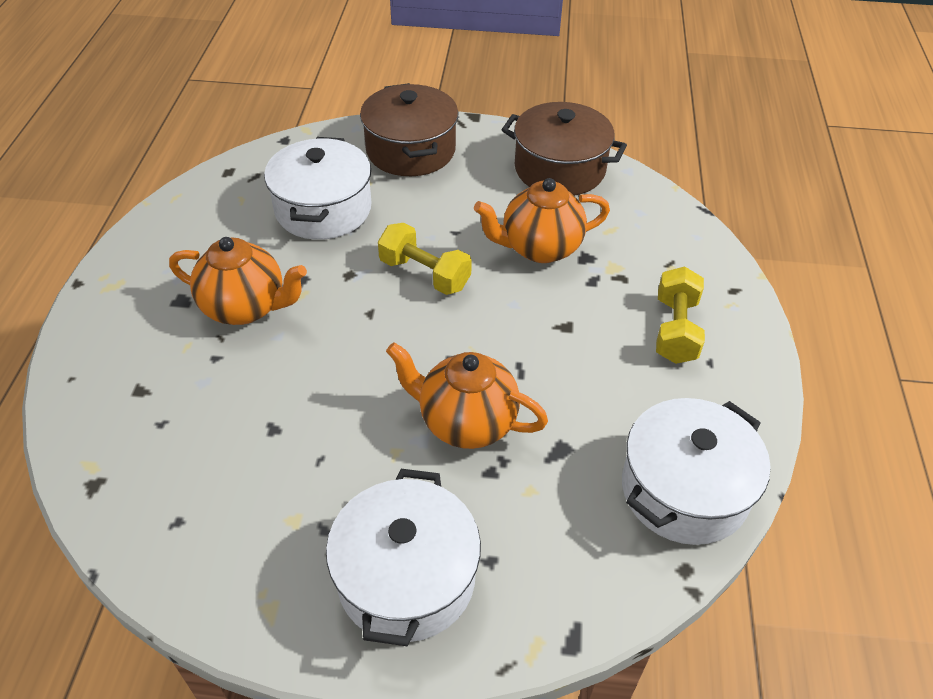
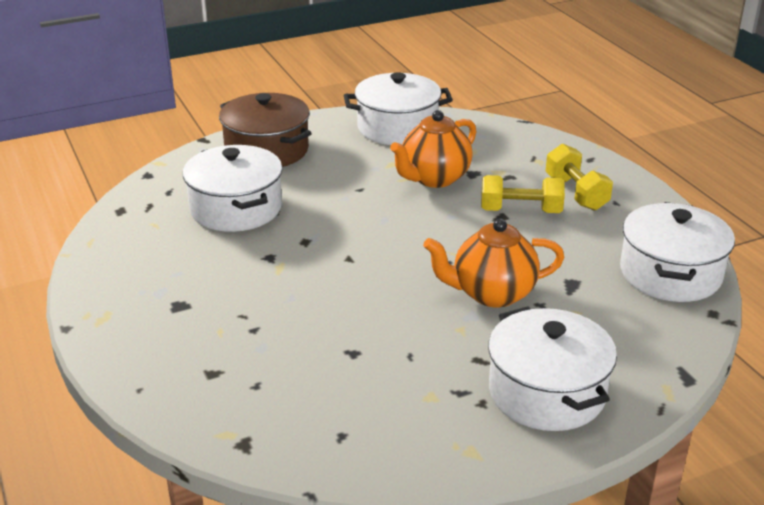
camera: 30 degrees left, 15 degrees down
(245, 307) = (242, 290): orange teapot -> none
(425, 274) = (365, 221): yellow dumbbell -> yellow dumbbell (520, 211)
(559, 169) = (397, 128): brown pot -> white pot

